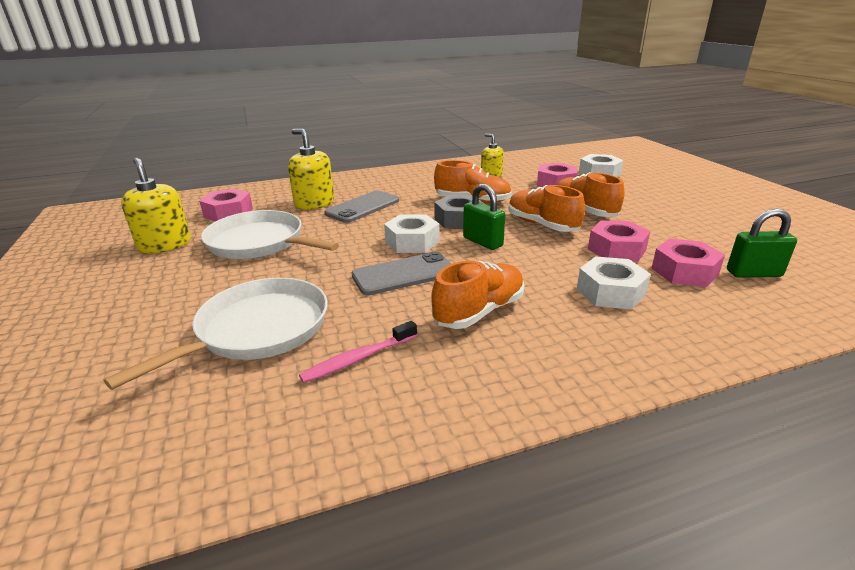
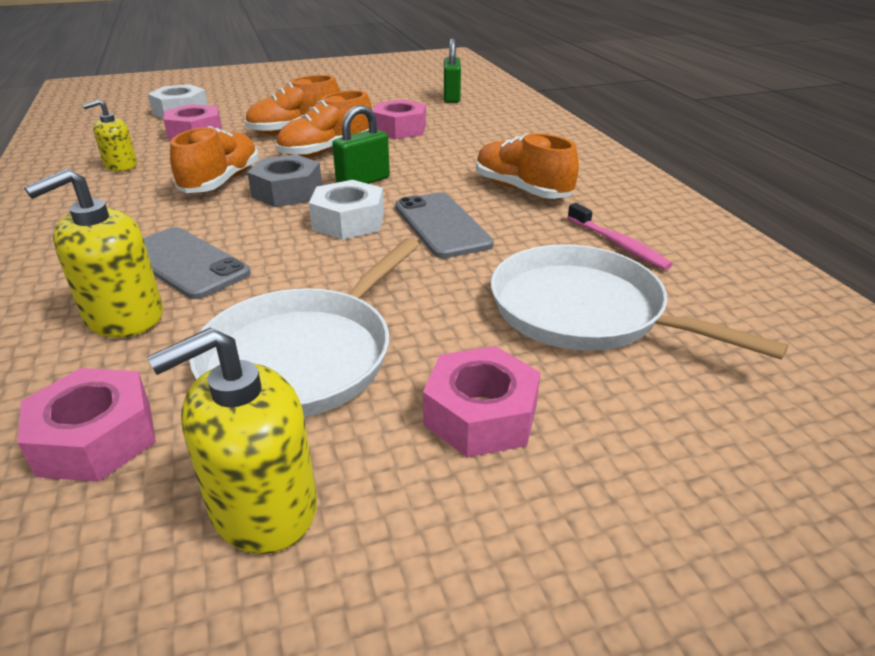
camera: 90 degrees left, 5 degrees up
(610, 292) = (482, 140): white nut -> none
(684, 272) = (447, 114): pink nut -> pink nut (481, 415)

